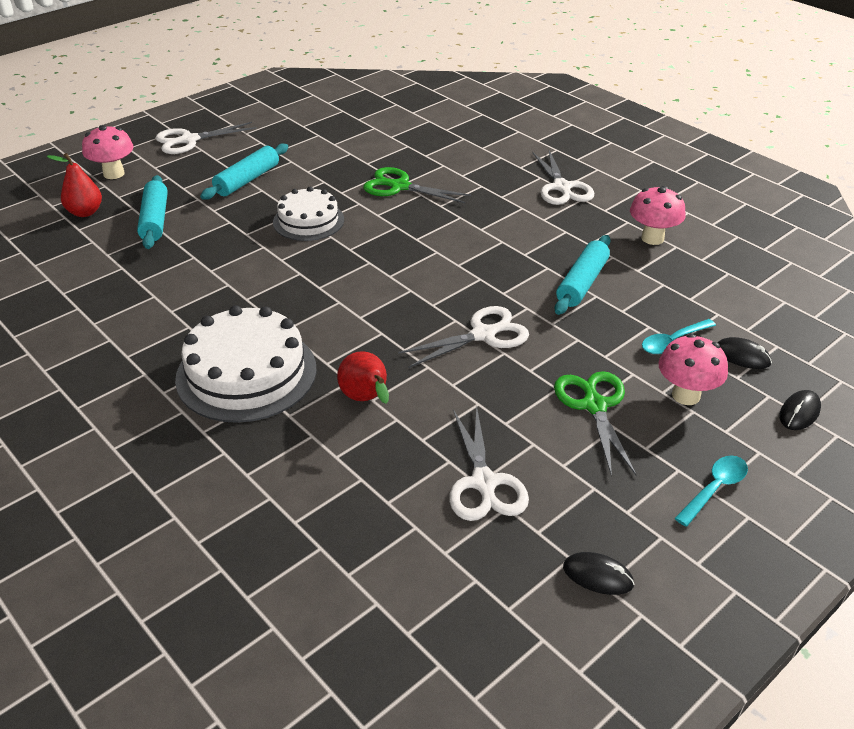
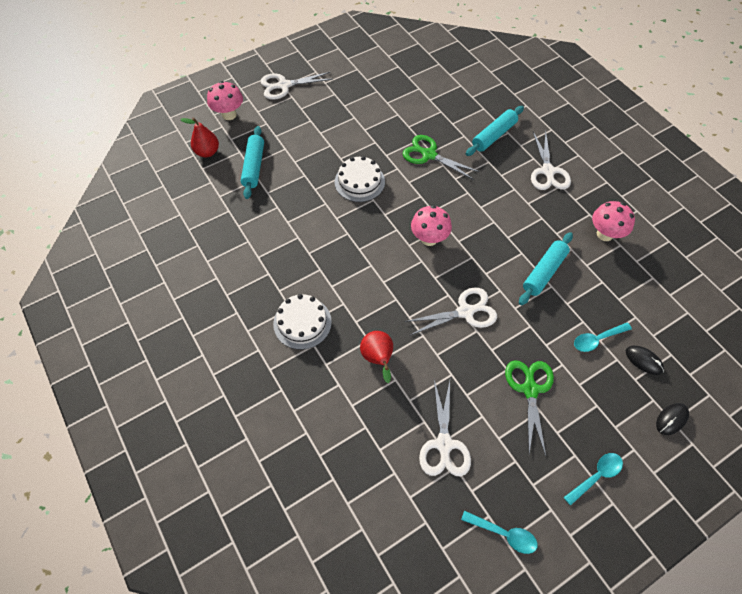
camera: 10 degrees right, 20 degrees up
(246, 373) = (302, 322): white cake -> white cake, size x0.63
(247, 180) = (321, 133): turquoise rolling pin -> turquoise rolling pin (493, 136)
(597, 576) = (503, 533): black mouse -> turquoise spoon
(686, 395) = (595, 390): pink mushroom -> pink mushroom (429, 239)

